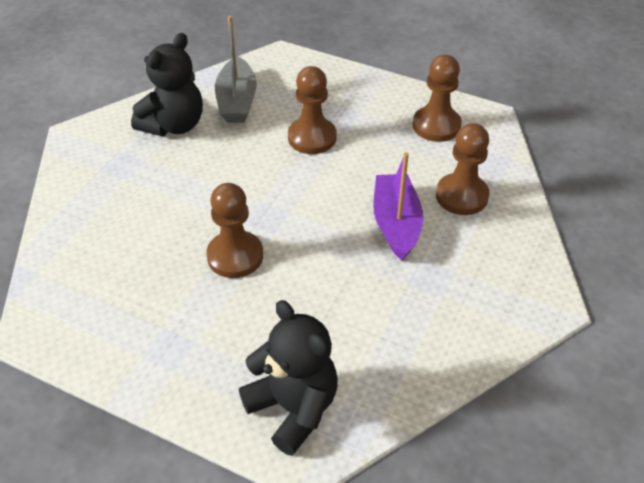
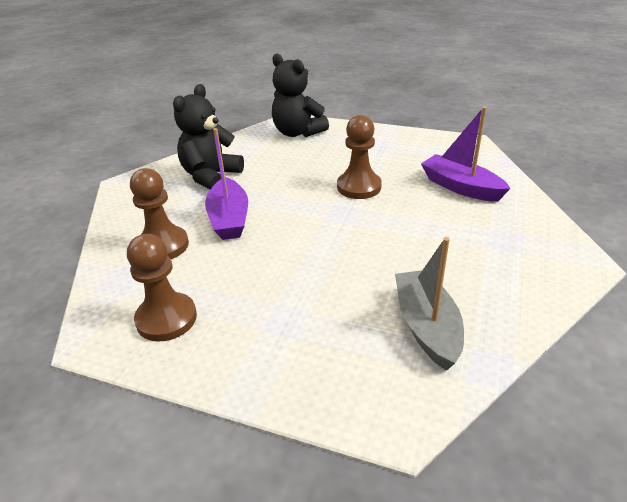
camera: 175 degrees right, 10 degrees down
(114, 239) = (460, 187): none -> purple boat
(174, 125) = (484, 285): black teddy bear -> black teddy bear (211, 176)
(312, 137) = (317, 287): brown pawn -> none

